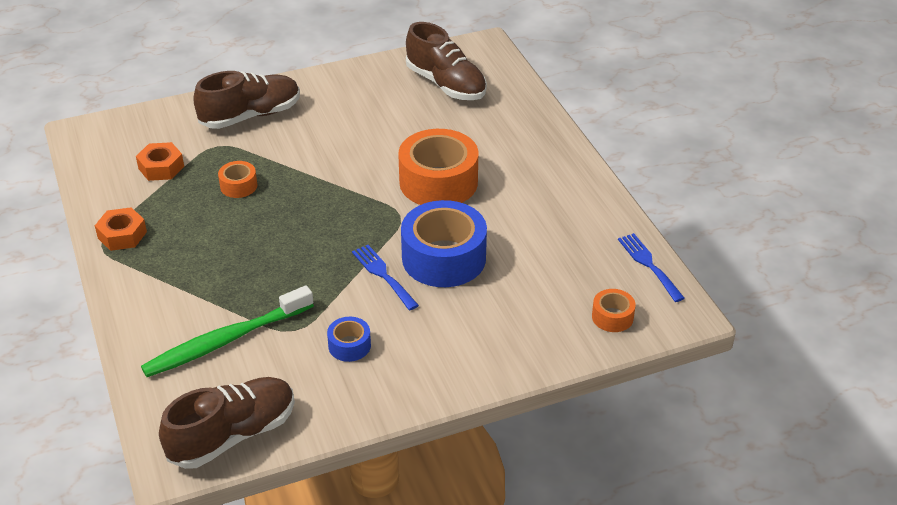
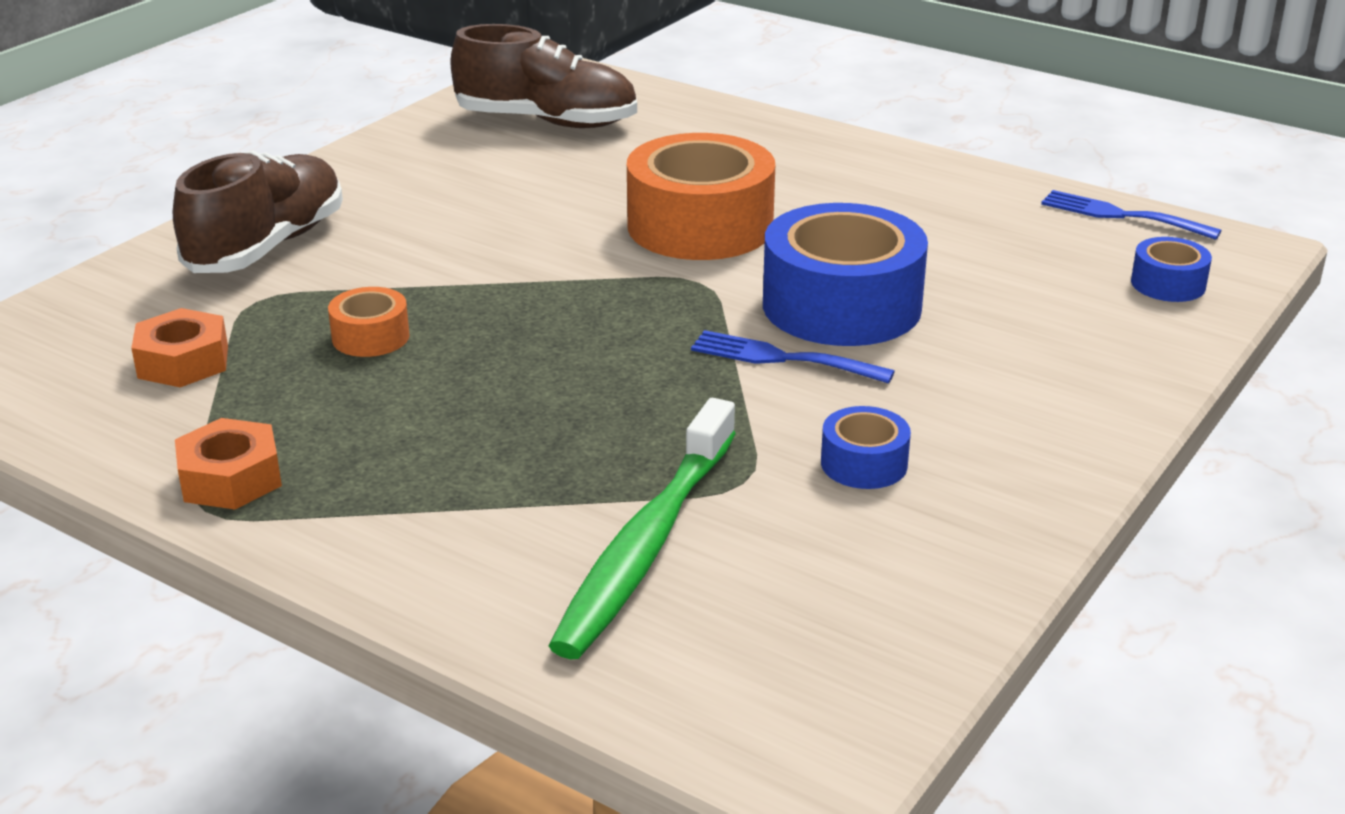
camera: 35 degrees left, 10 degrees down
(233, 435) = (856, 670): brown shoe -> none
(612, 317) = (1168, 284): orange tape -> blue tape

